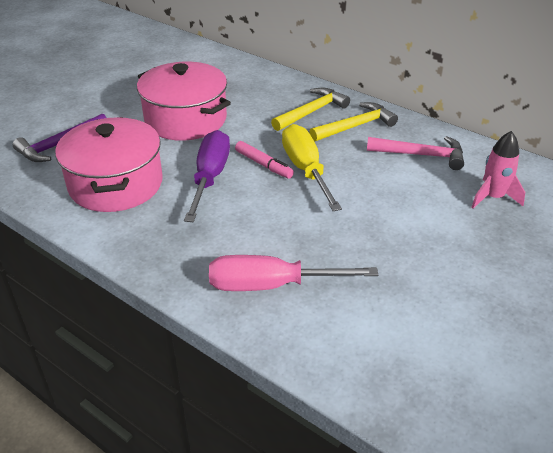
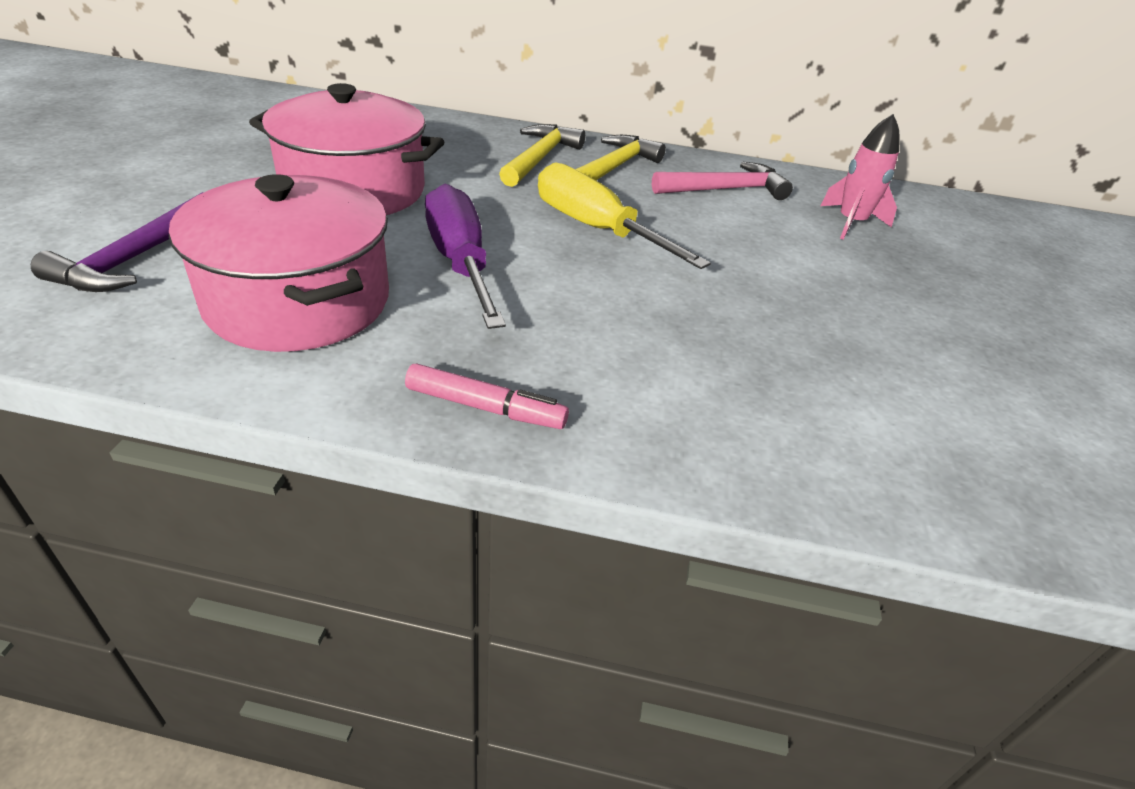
camera: 30 degrees left, 0 degrees up
(263, 164) = (529, 232): pink marker -> pink marker (484, 407)
(272, 285) = (693, 397): pink screwdriver -> none

